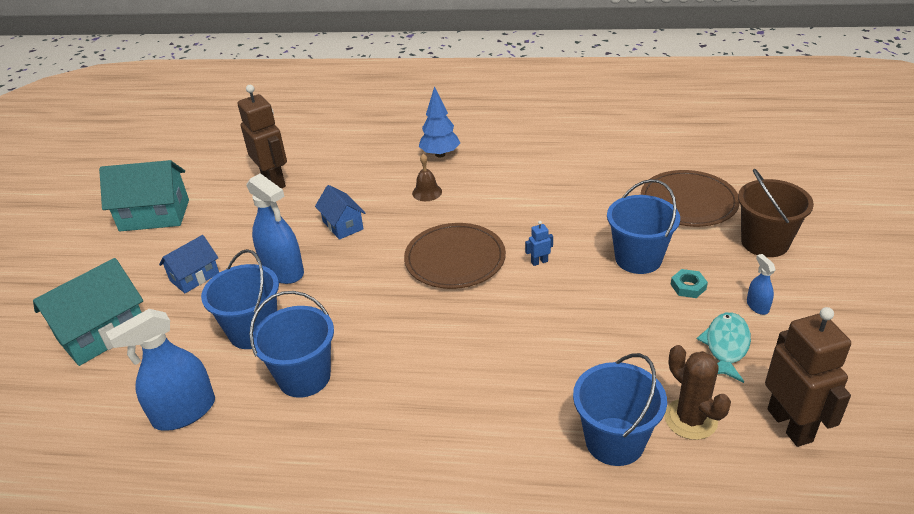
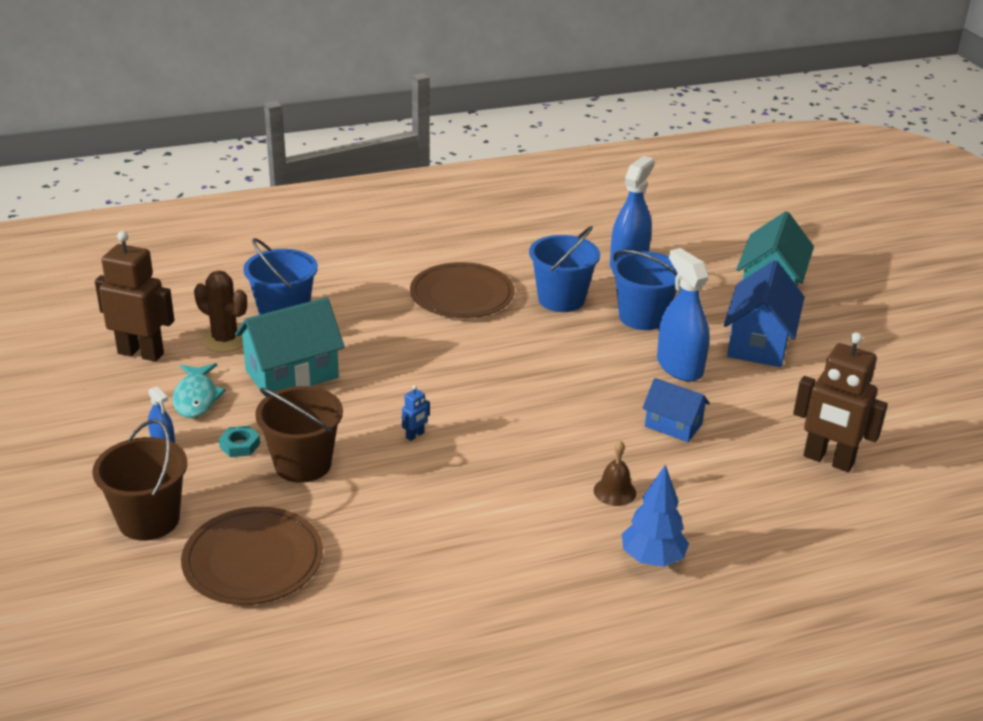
camera: 150 degrees right, 5 degrees down
(154, 215) = (900, 387): turquoise house -> turquoise house (292, 374)
(194, 277) = (759, 343): blue house -> blue house, size x1.69
(283, 271) = (679, 367): blue spray bottle -> blue spray bottle turned 45 degrees clockwise
(455, 259) = (511, 418): brown plate -> brown plate (462, 295)
(638, 259) = (303, 464): blue bucket -> brown bucket
(790, 425) = (141, 353): brown robot -> brown robot turned 150 degrees clockwise

